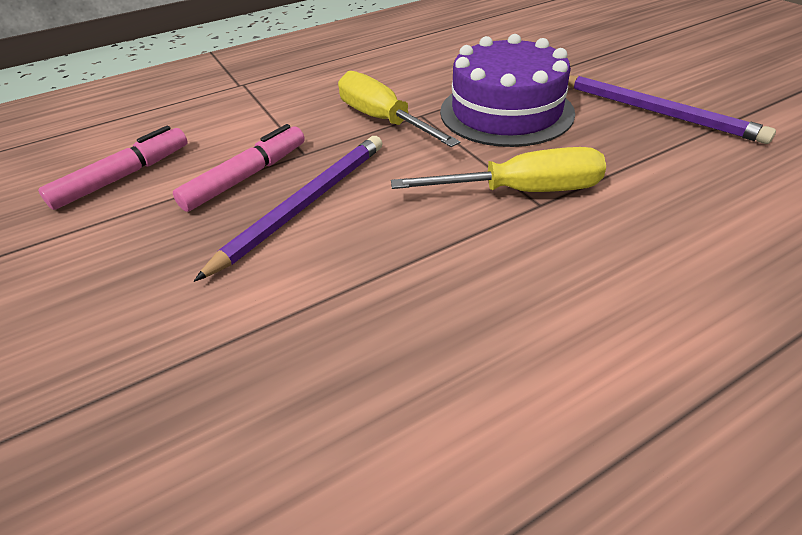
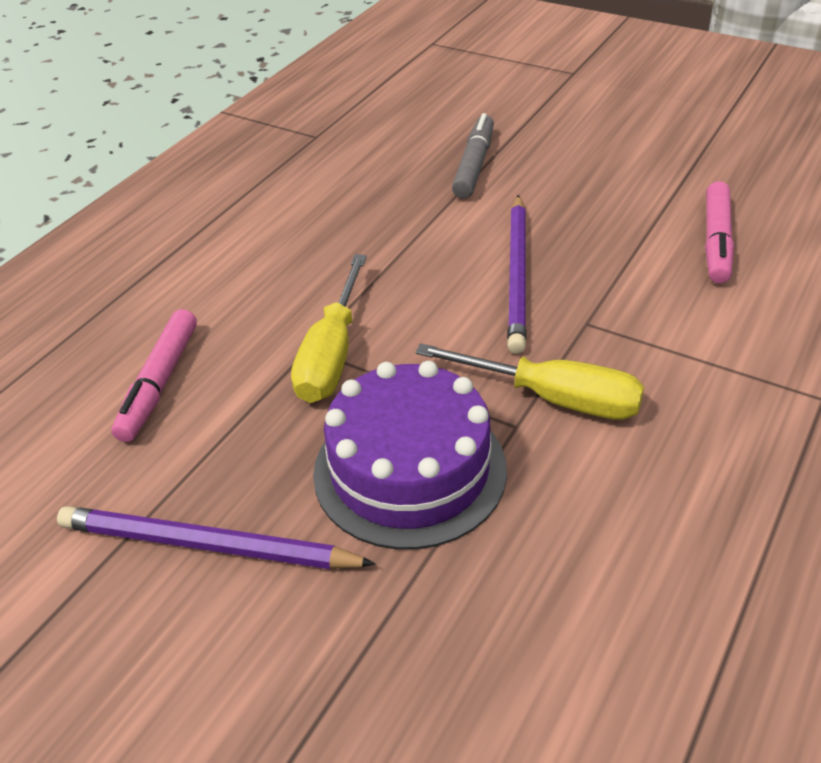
camera: 150 degrees right, 0 degrees up
(159, 382) = (474, 165): none -> grey marker
(246, 177) = (604, 280): pink marker -> pink marker (159, 383)
(522, 191) = (331, 355): yellow screwdriver -> yellow screwdriver turned 45 degrees counterclockwise

